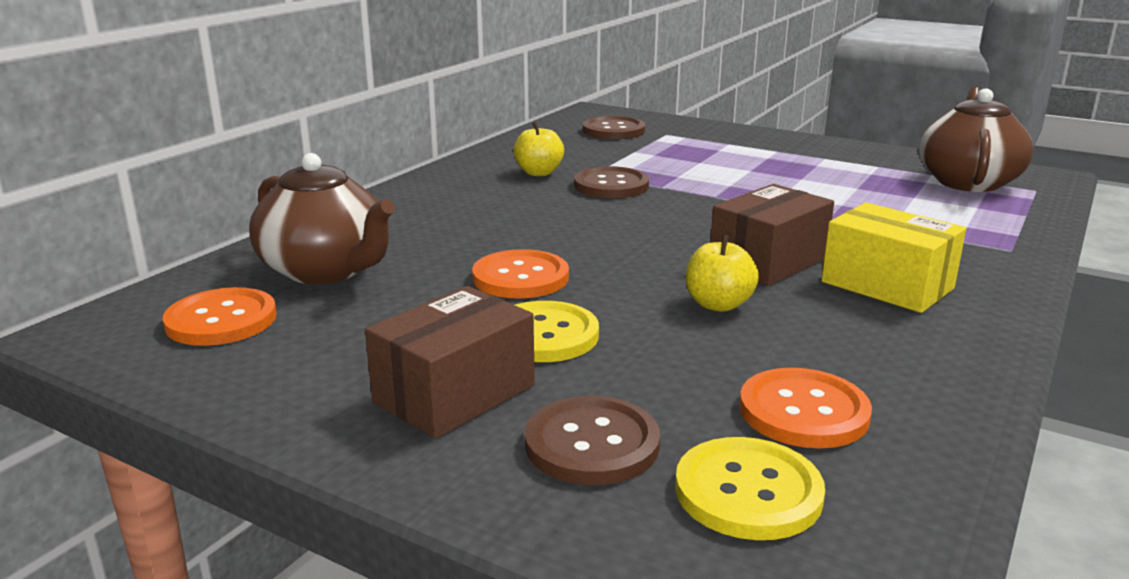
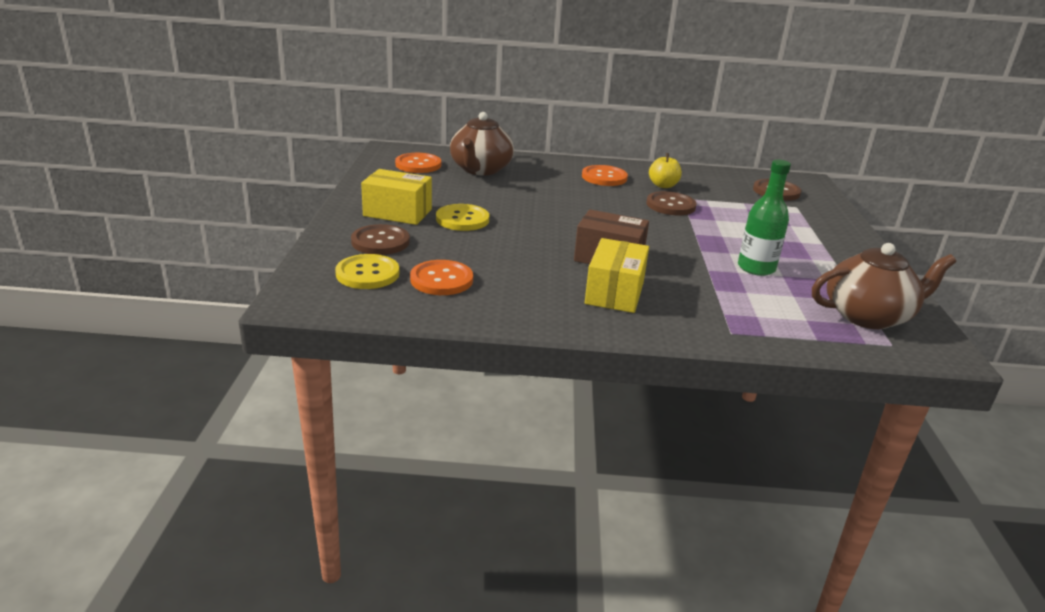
camera: 60 degrees right, 5 degrees up
(454, 393) = (397, 213): brown box -> yellow box
(520, 277) = (516, 205): orange button -> orange button (604, 177)
(718, 304) = (535, 251): yellow apple -> none
(832, 194) = (756, 268): none -> green bottle

